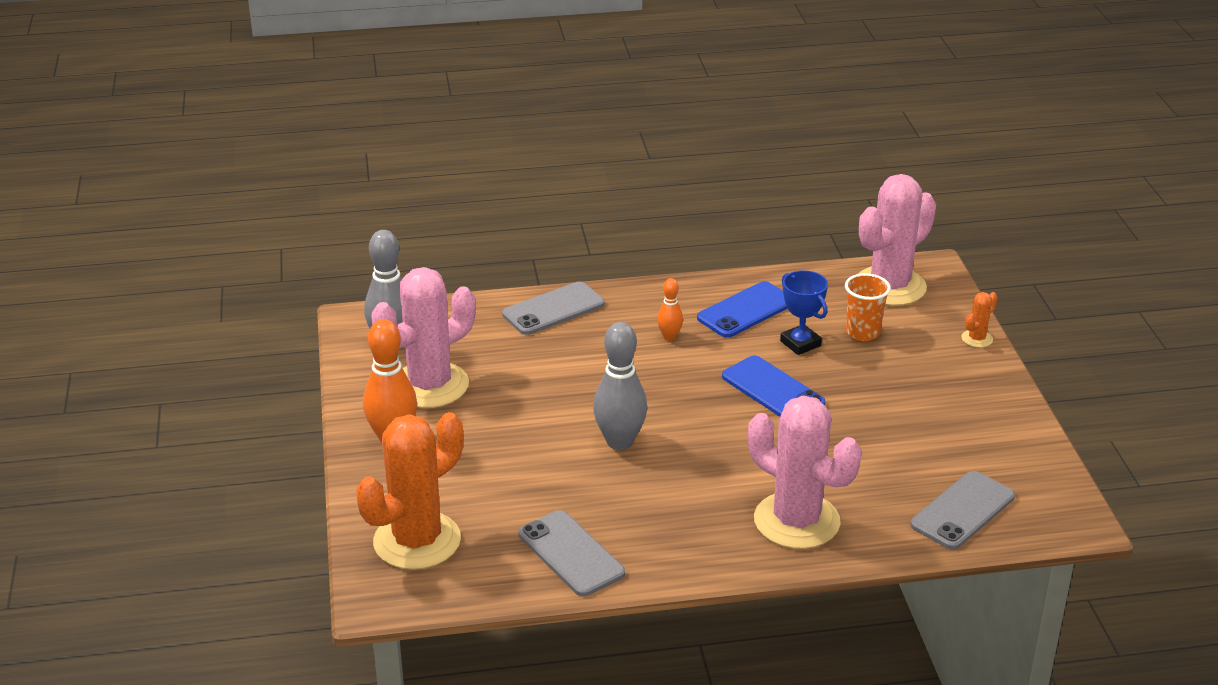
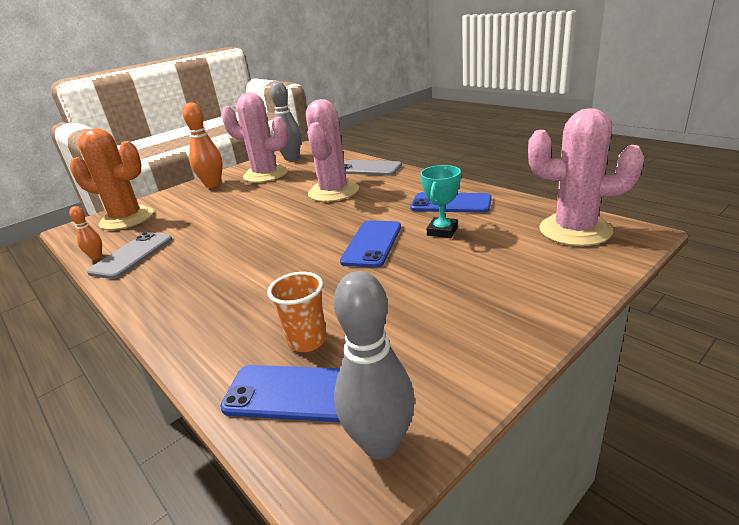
camera: 60 degrees right, 5 degrees down
(620, 442) = (259, 226): grey bowling pin -> grey bowling pin (380, 443)
(669, 337) = (386, 198): orange bowling pin -> orange bowling pin (96, 257)
(796, 521) = (214, 313): pink cactus -> pink cactus (333, 192)
(800, 343) = (442, 231): blue trophy -> turquoise trophy
(862, 332) = (495, 244): orange cup -> orange cup (307, 341)
(963, 511) = (292, 393): grey phone -> blue phone
(977, 339) = (579, 291): orange cactus -> none

